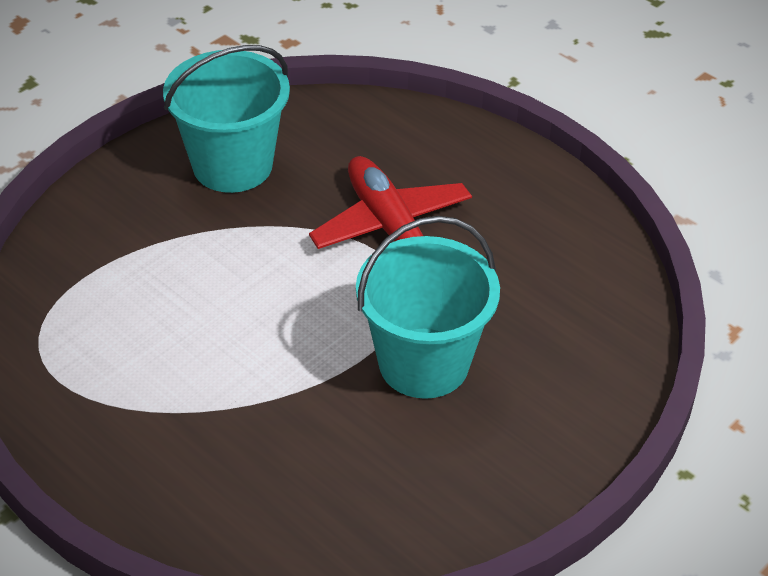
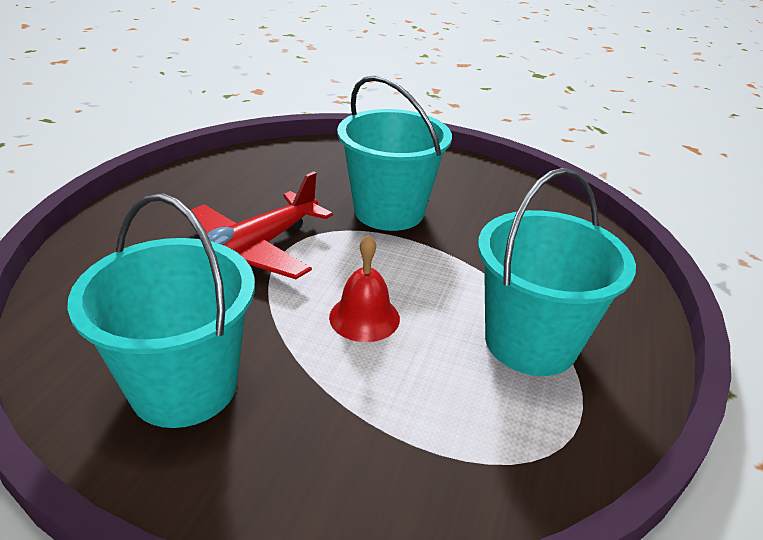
camera: 115 degrees left, 10 degrees down
(147, 385) = (530, 342): none -> turquoise bucket
(249, 282) = (364, 317): none -> red bell

